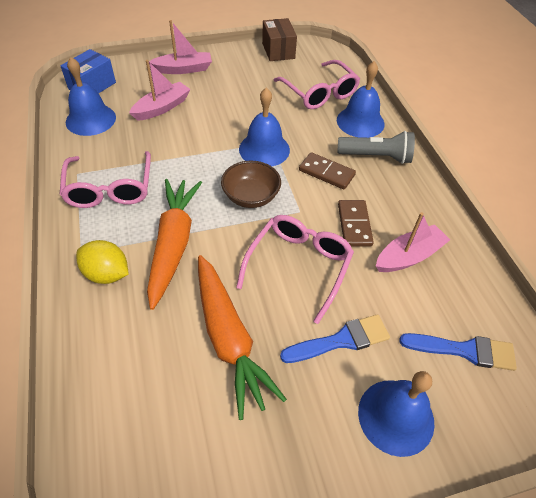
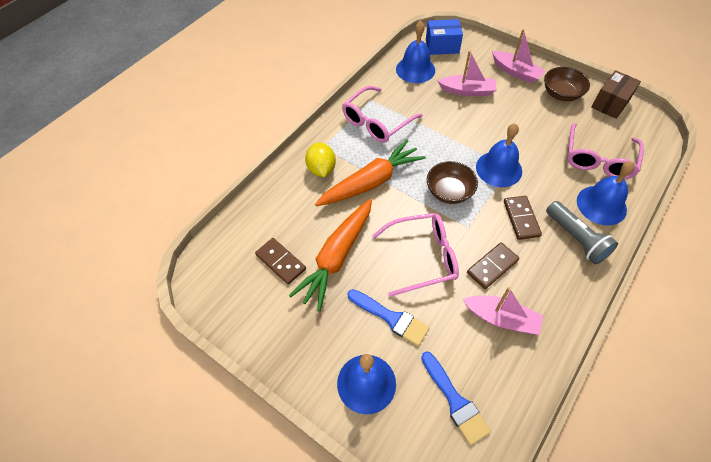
camera: 55 degrees right, 5 degrees up
(180, 400) = (281, 262): none -> brown domino
(238, 65) = (561, 94): none -> brown bowl

